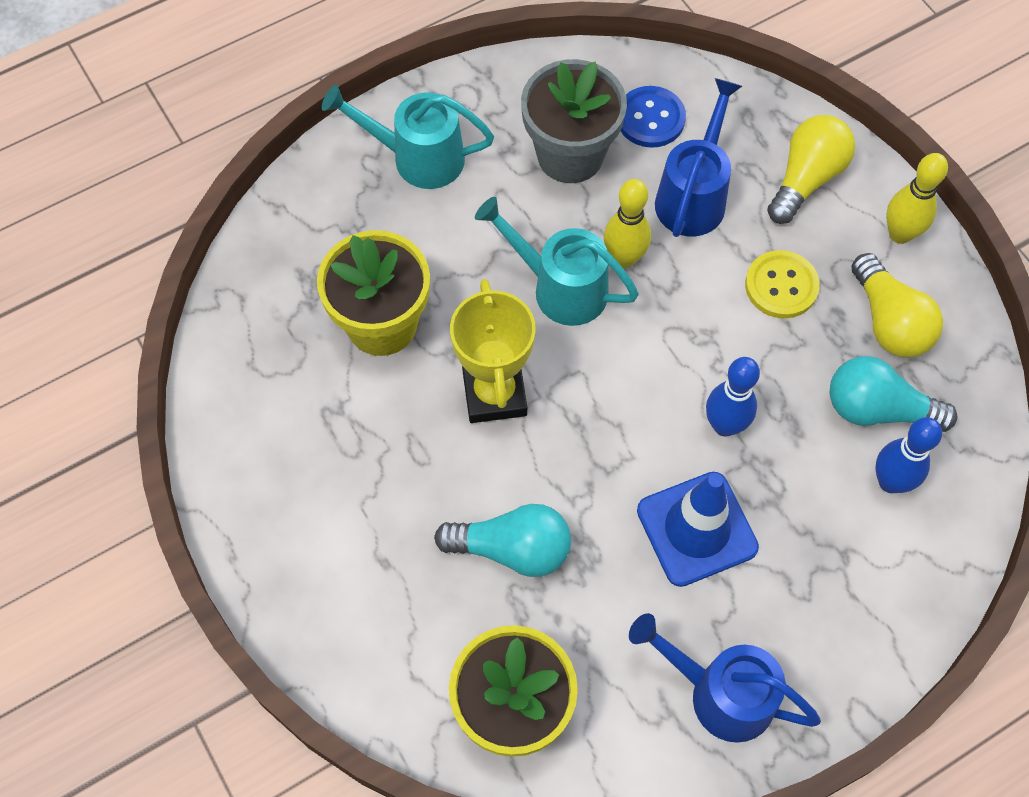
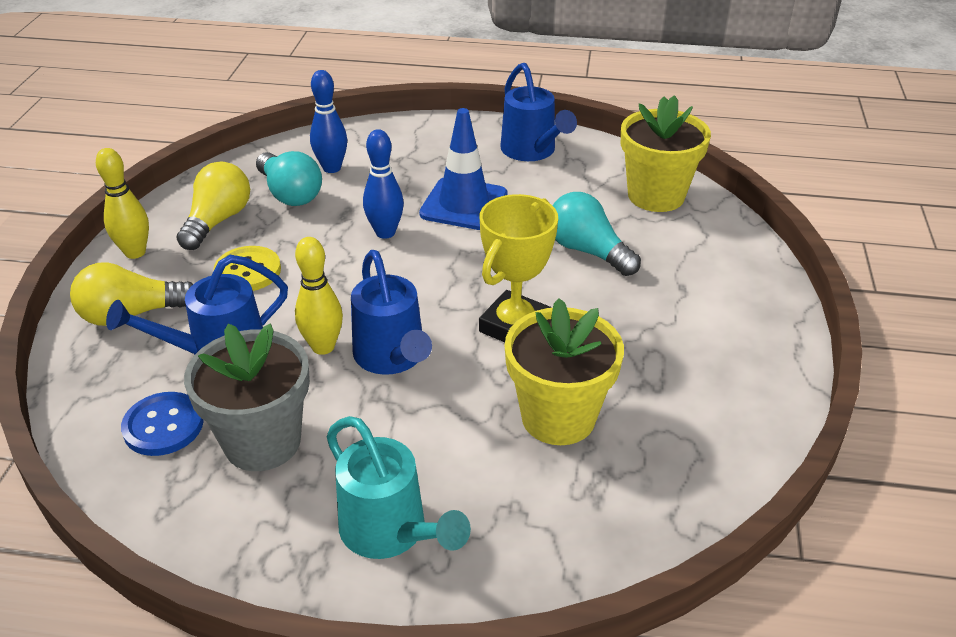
camera: 140 degrees left, 25 degrees down
(560, 287) = (392, 358): turquoise watering can -> blue watering can

